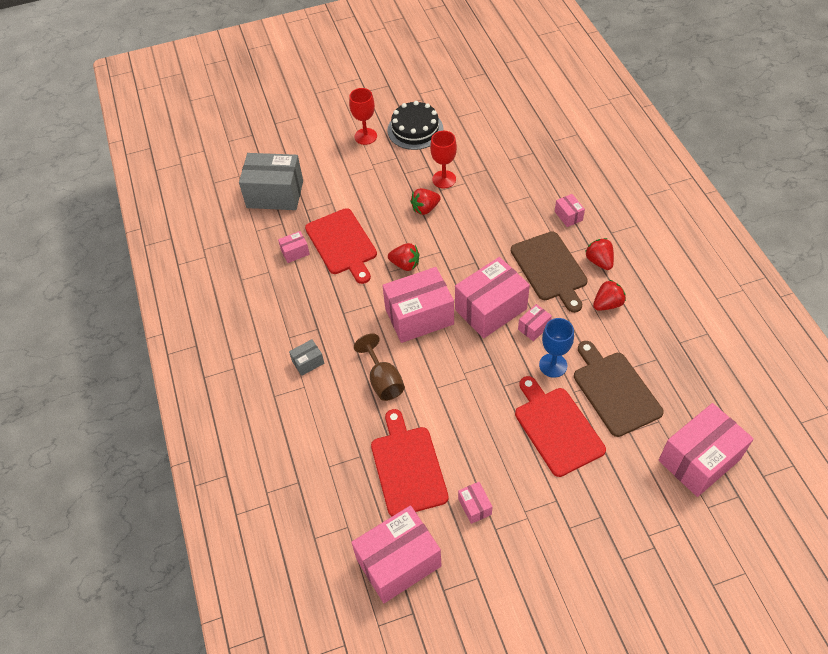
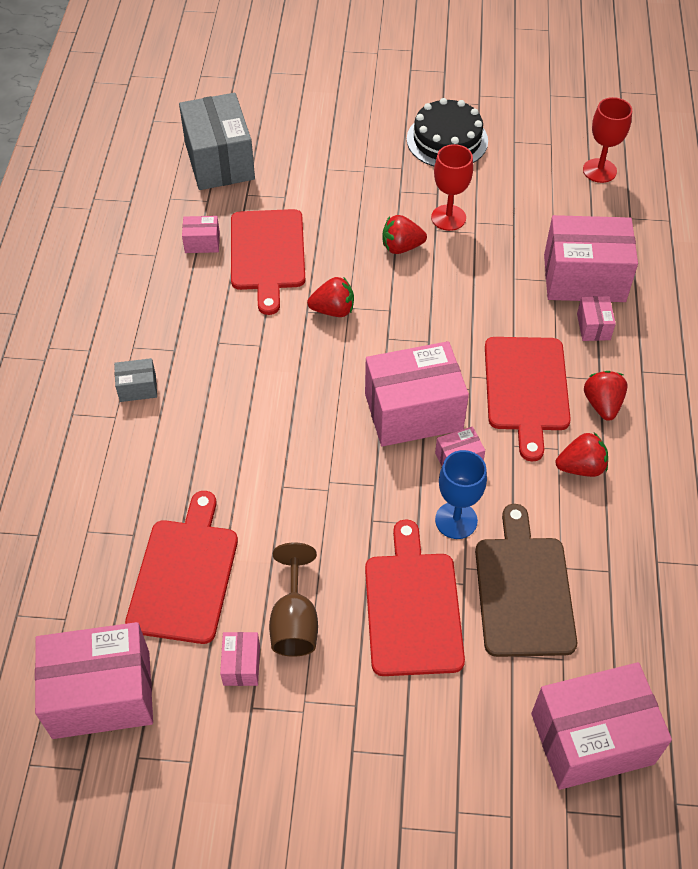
camera: 20 degrees right, 0 degrees up
(275, 194) = (219, 161): grey box -> grey box turned 45 degrees clockwise
(365, 136) = (376, 127): red goblet -> red goblet (599, 170)
(383, 380) = (218, 449): brown goblet -> brown goblet (294, 621)
(405, 264) = (333, 310): red strawberry -> red strawberry turned 45 degrees counterclockwise
(419, 316) = (313, 384): pink box -> pink box (584, 278)
(550, 269) = (526, 388): brown cutting board -> red cutting board

